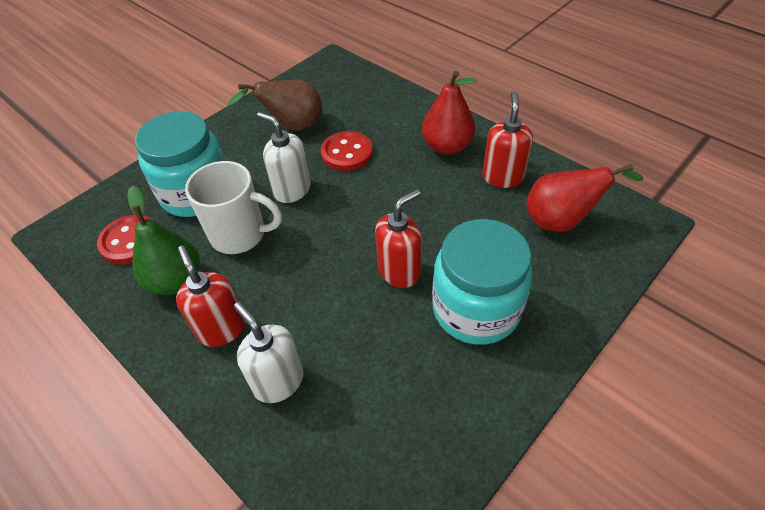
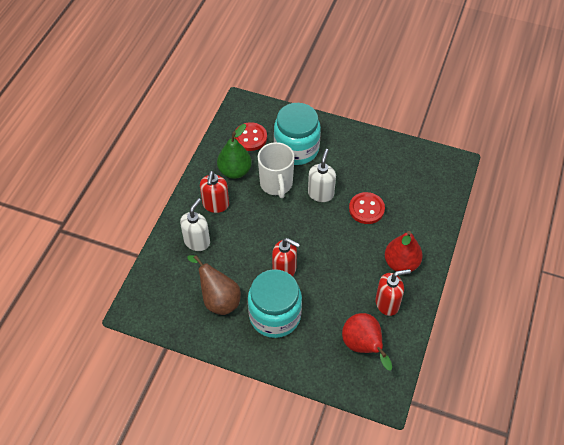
camera: 65 degrees right, 5 degrees up
(222, 328) = (215, 205): red soap dispenser -> red soap dispenser turned 150 degrees clockwise
(292, 126) = (376, 170): brown pear -> brown pear (218, 299)

